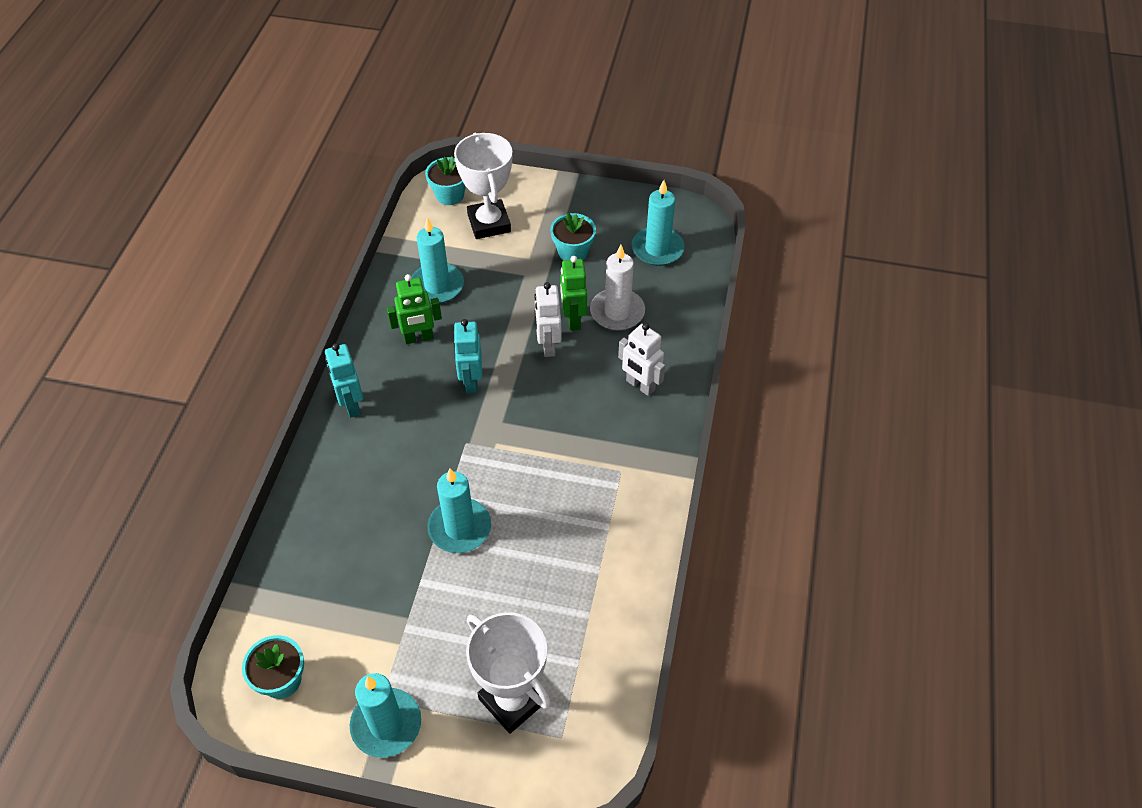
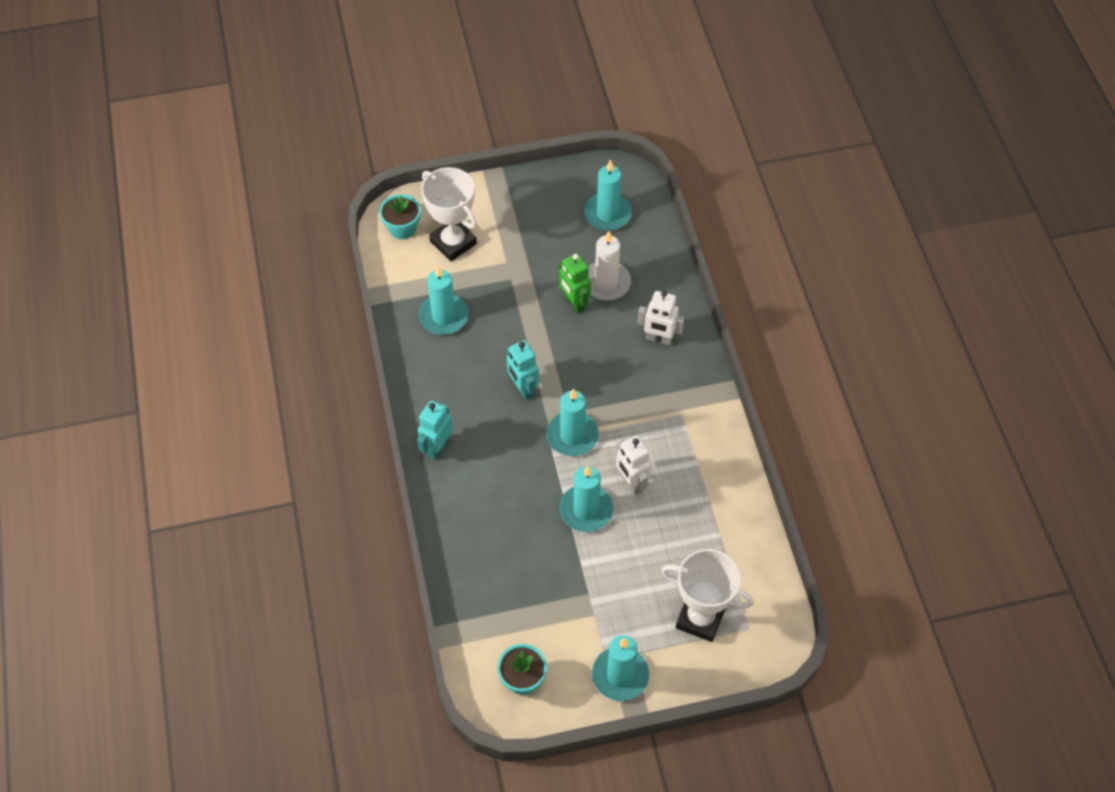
camera: 25 degrees left, 5 degrees up
(351, 405) = (437, 447): turquoise robot -> turquoise robot turned 75 degrees clockwise
(418, 338) = (457, 368): green robot -> none
(492, 446) = (572, 436): none -> turquoise candle
(548, 345) = (567, 333): white robot -> white robot (631, 482)
(573, 252) = (539, 242): turquoise flower pot -> none

